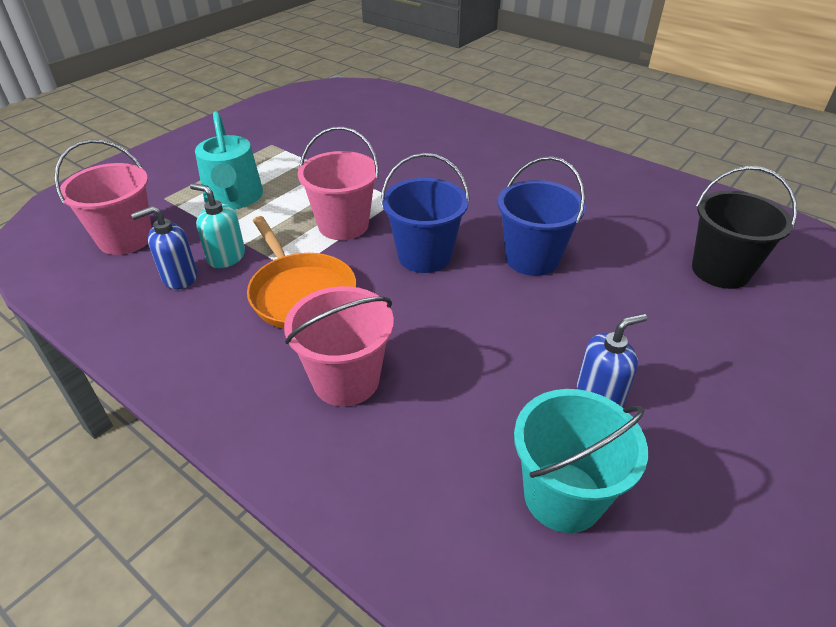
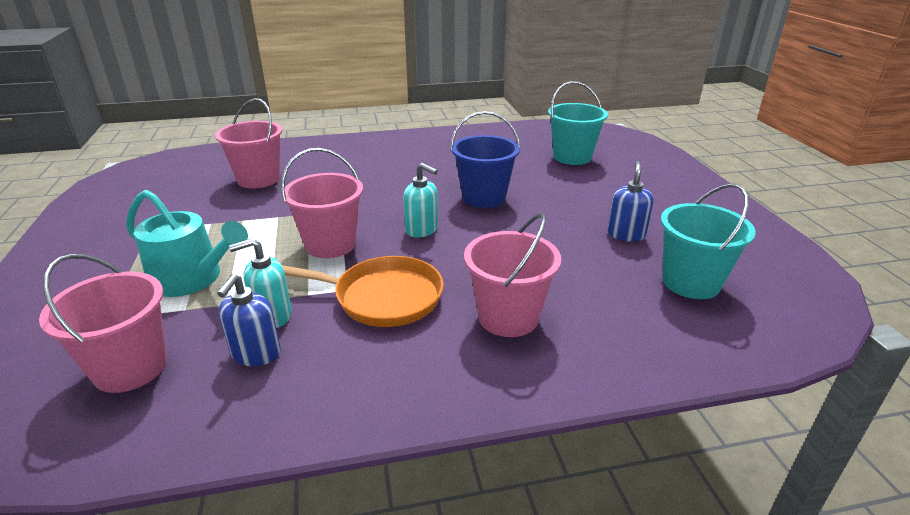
camera: 50 degrees left, 10 degrees down
(392, 137) = (258, 179): none -> pink bucket
(424, 256) = (422, 230): blue bucket -> turquoise soap dispenser
(720, 271) = (572, 157): black bucket -> turquoise bucket

